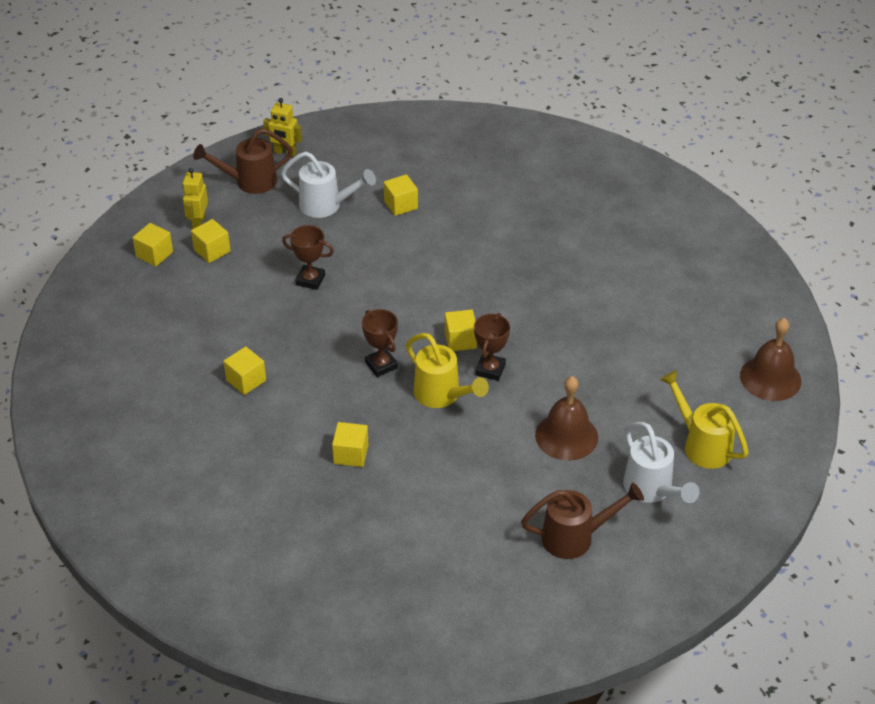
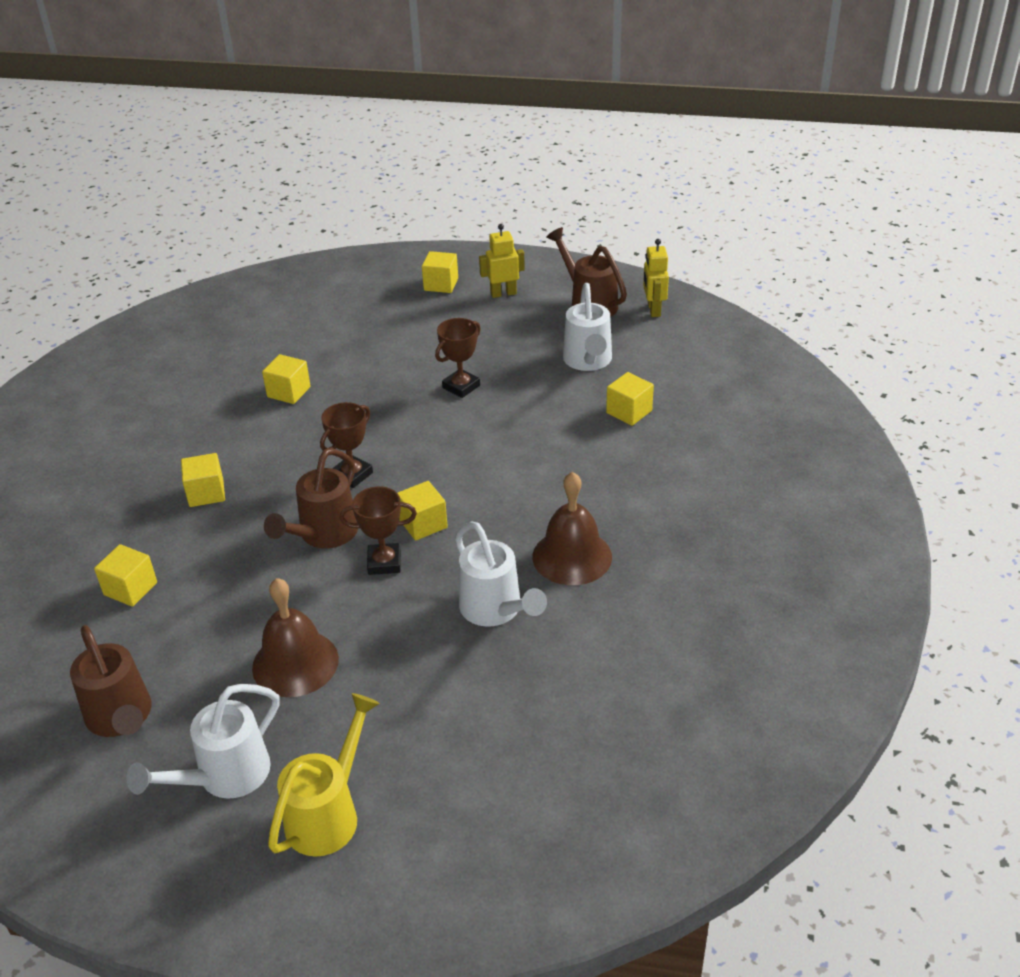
camera: 70 degrees right, 5 degrees down
(212, 251) = (467, 314): yellow cube -> yellow cube (130, 588)
(310, 280) = (461, 387): brown trophy -> brown trophy turned 45 degrees clockwise
(441, 395) = (323, 534): yellow watering can -> brown watering can
(566, 327) = (495, 610): none -> white watering can
(770, 378) = (503, 869): brown bell -> brown bell (572, 556)

